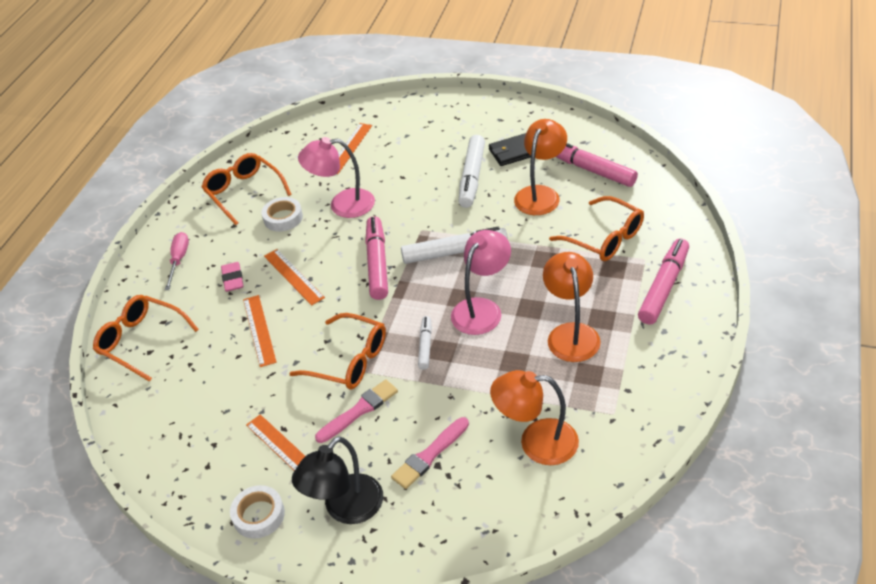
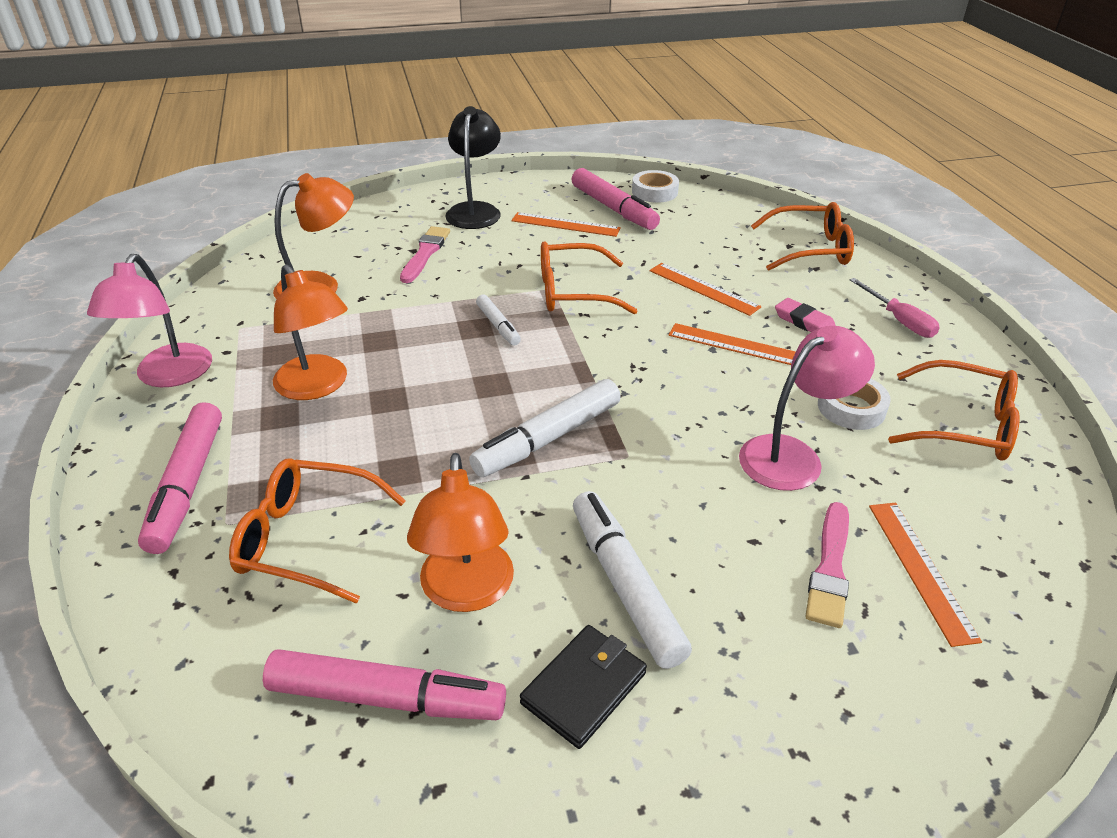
camera: 145 degrees right, 5 degrees down
(258, 515) = (544, 192): white tape -> white tape (654, 192)
(359, 411) = (522, 262): pink brush -> pink brush (830, 568)
(377, 263) = (645, 390): pink marker -> pink marker (613, 208)
(482, 309) = (454, 380): pink lamp -> pink lamp (168, 376)

